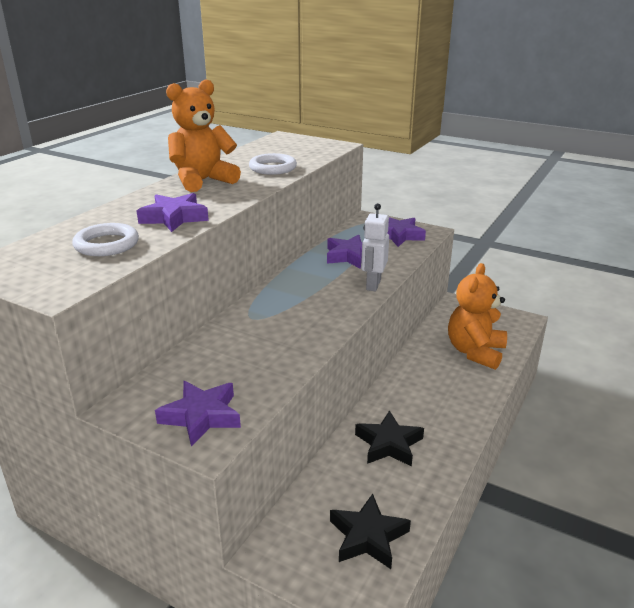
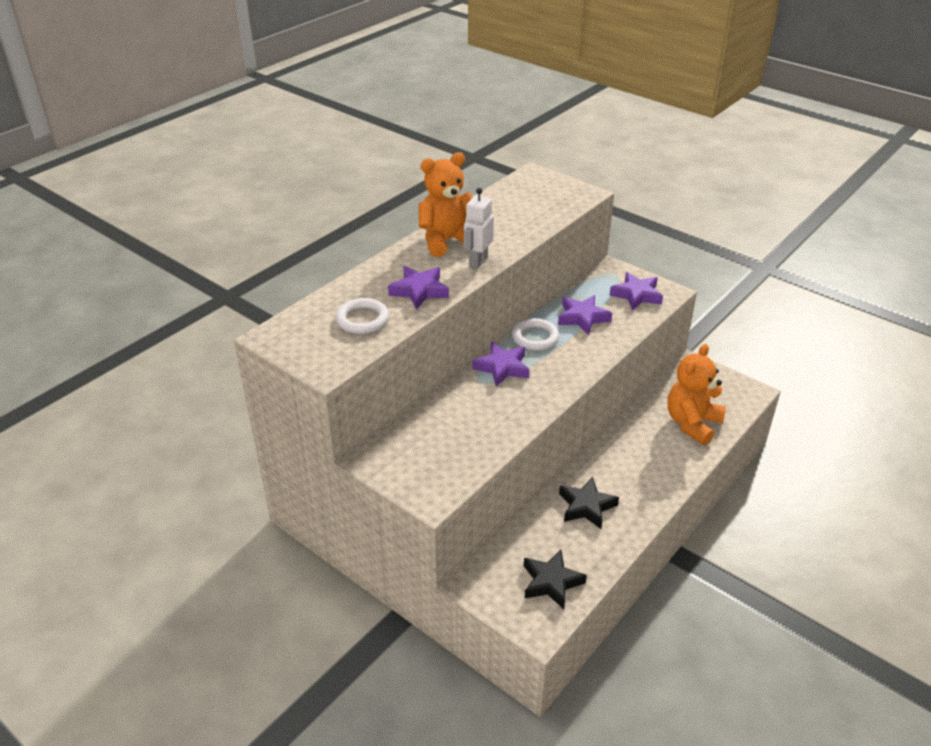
camera: 10 degrees right, 10 degrees up
(201, 416) = (429, 475): purple star -> purple star (502, 367)
(273, 168) = (516, 226): white ring -> white ring (535, 337)
(373, 285) = (596, 356): white robot -> white robot (478, 261)

